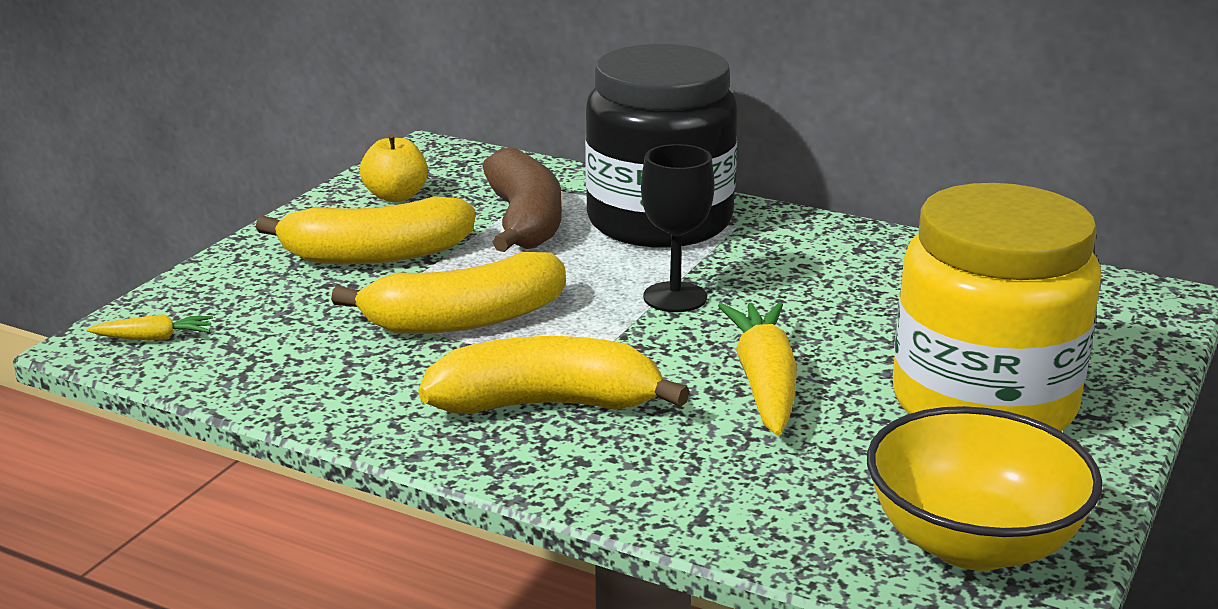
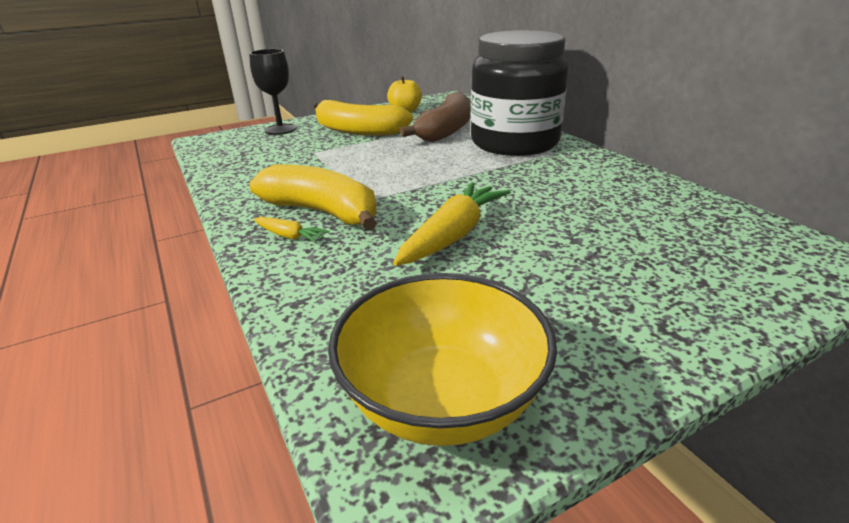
camera: 35 degrees right, 5 degrees up
(154, 338) = (223, 143): yellow carrot -> yellow carrot (290, 236)
(464, 320) = (350, 164): yellow banana -> none
(675, 297) = (469, 178): black goblet -> black goblet (280, 129)
(983, 403) = (589, 294): yellow jar -> none

